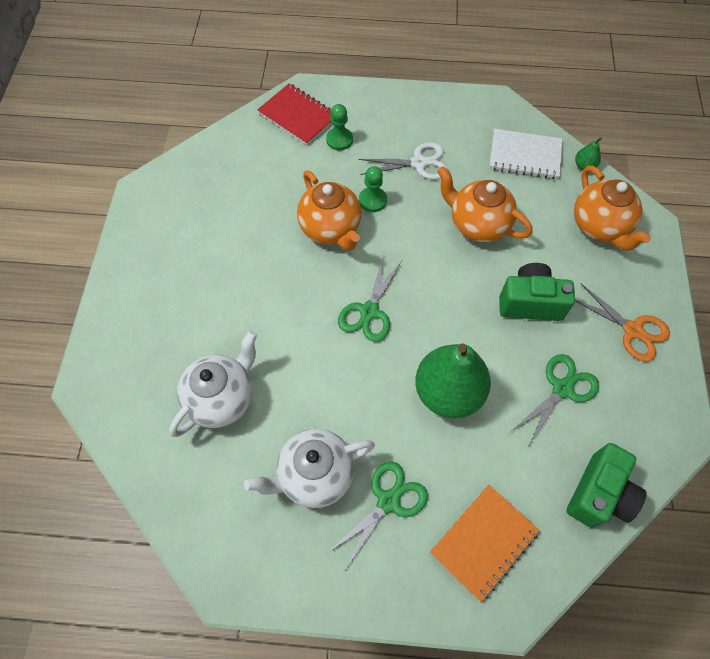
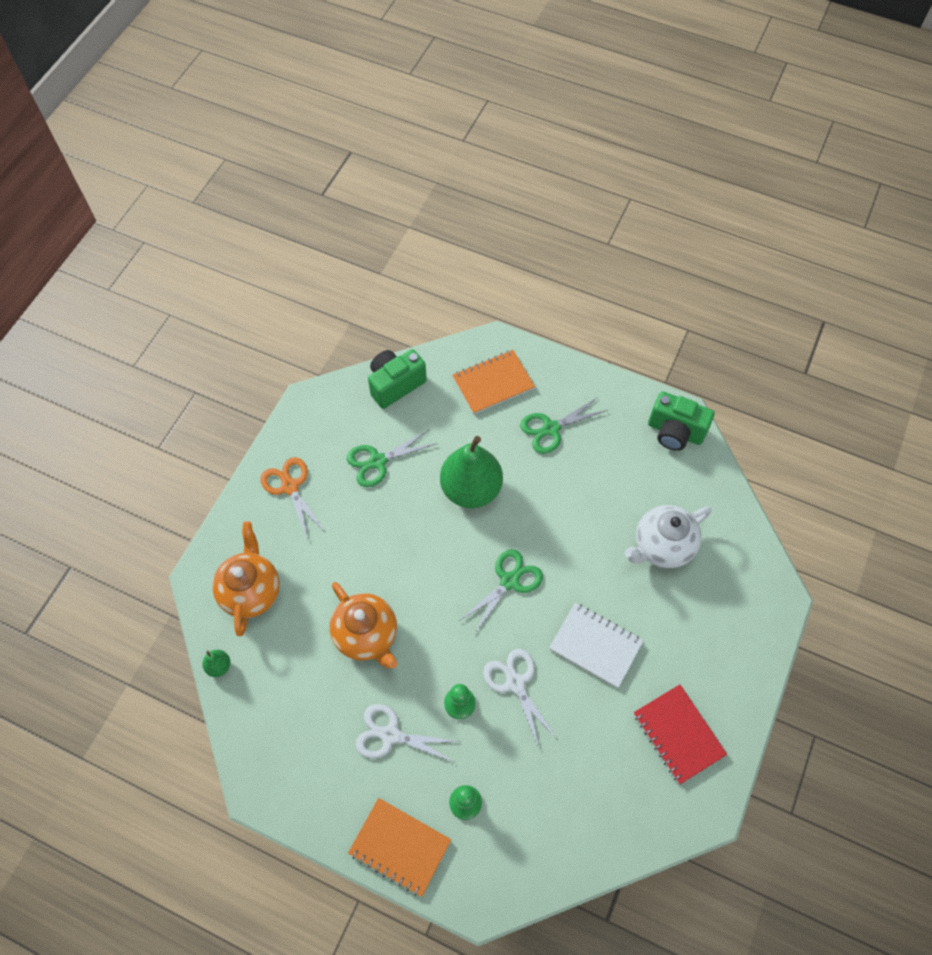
camera: 160 degrees left, 0 degrees up
(298, 116) = (502, 861): red notebook -> red notebook (678, 734)
(314, 475) = (600, 463): white teapot -> none
(331, 229) = (515, 683): orange teapot -> white scissors
(376, 102) = (400, 847): none -> orange notebook
(524, 156) = (272, 702): white notebook -> white notebook (595, 646)
(530, 303) = (362, 540): green camera -> green camera (675, 432)

